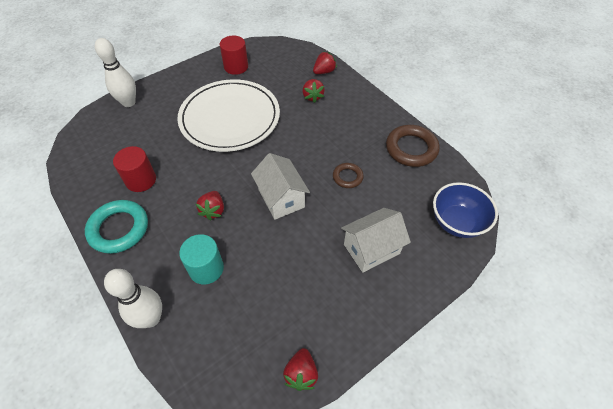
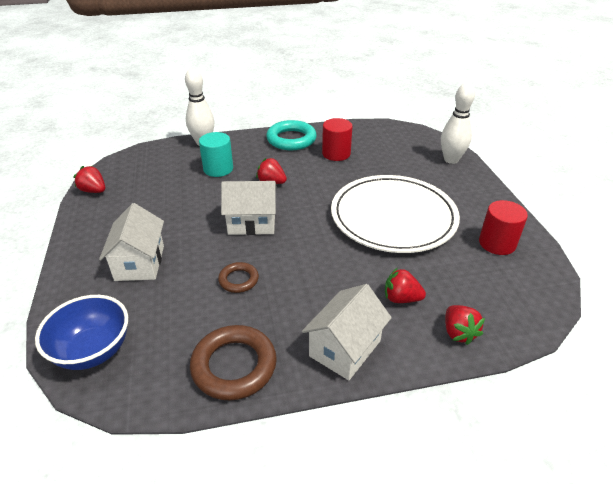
camera: 115 degrees right, 15 degrees down
(365, 109) = (345, 348): none -> white house

